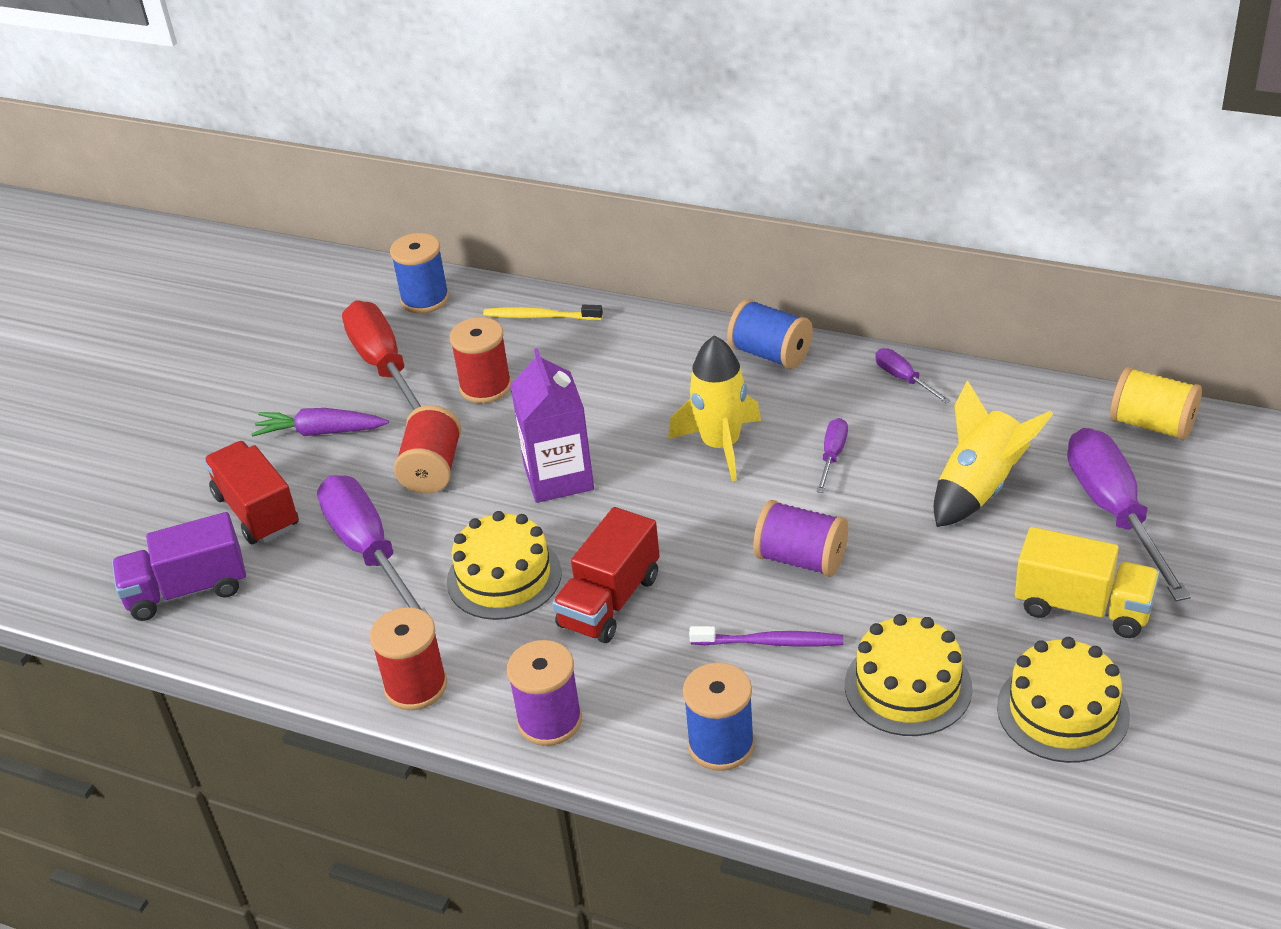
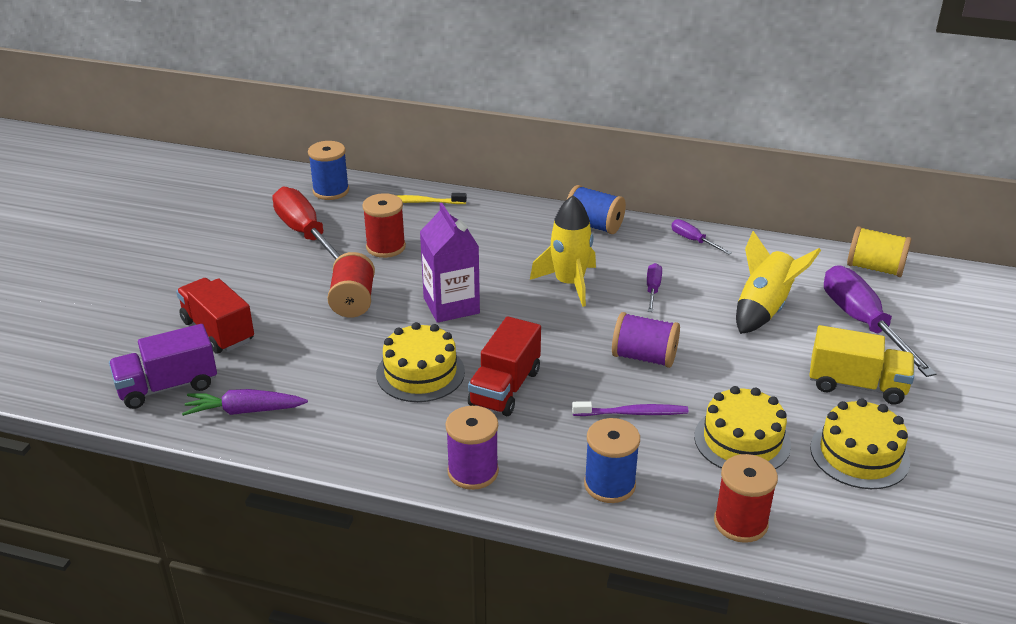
camera: 10 degrees left, 5 degrees down
(321, 432) = (262, 277): purple carrot -> purple carrot (245, 411)
(369, 551) = (311, 357): purple screwdriver -> none
(416, 686) = (362, 450): red spool -> red spool (740, 523)

